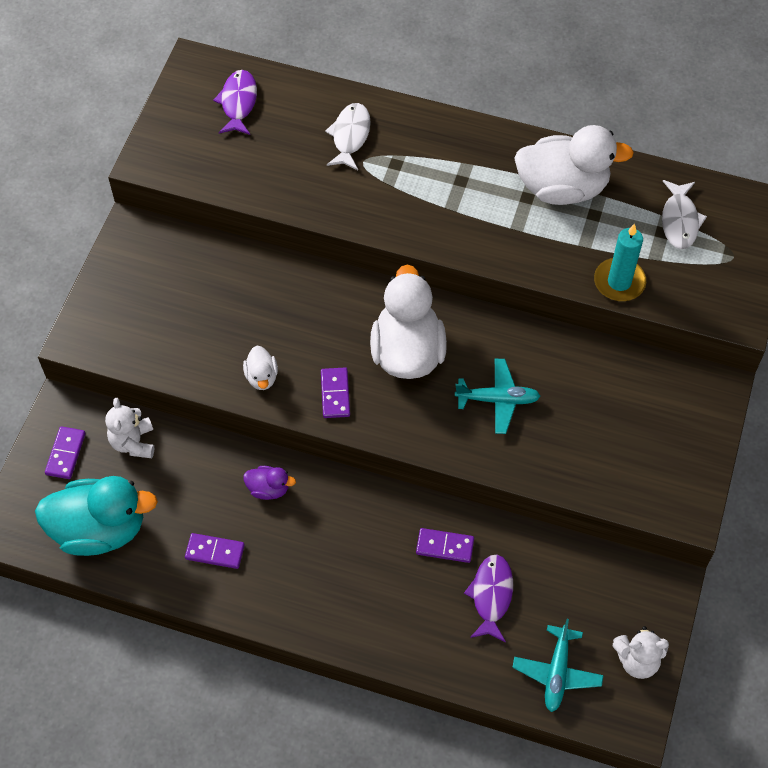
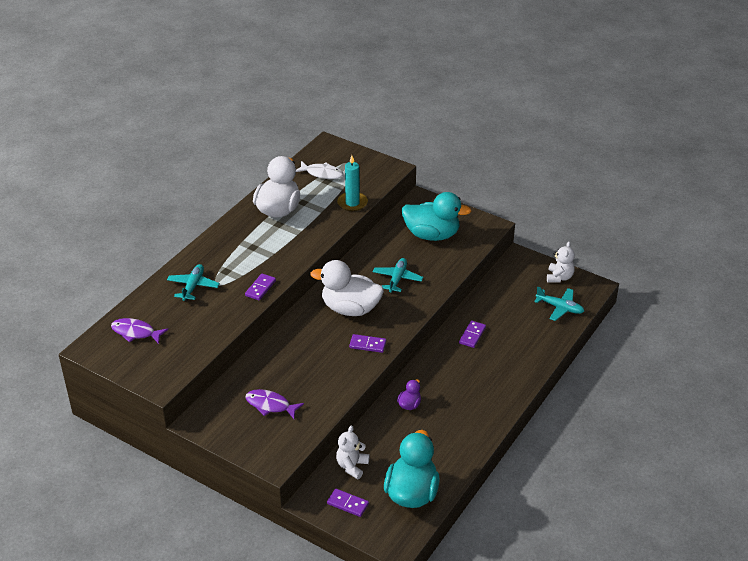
camera: 75 degrees left, 20 degrees down
(133, 442) = (352, 466): white teddy bear -> white teddy bear turned 105 degrees clockwise
(215, 552) = (445, 437): purple domino -> purple domino (260, 288)
(262, 377) = (342, 375): white duck -> none
(350, 136) = (193, 286): white fish -> turquoise plane
(491, 595) = (508, 323): purple fish -> purple fish (270, 405)
(628, 426) = (432, 235): none -> turquoise duck

